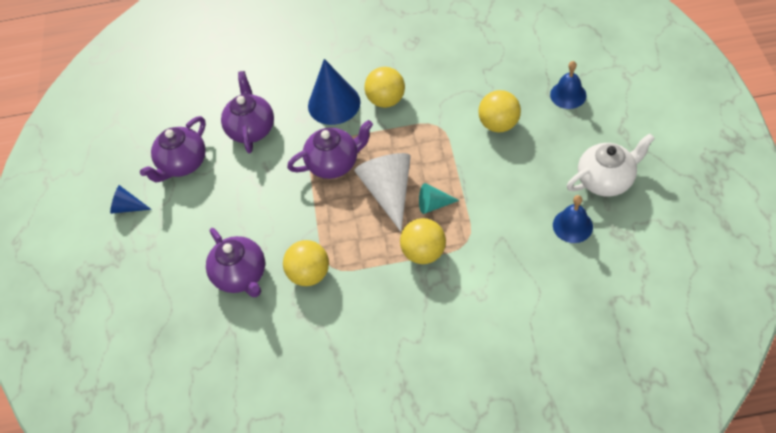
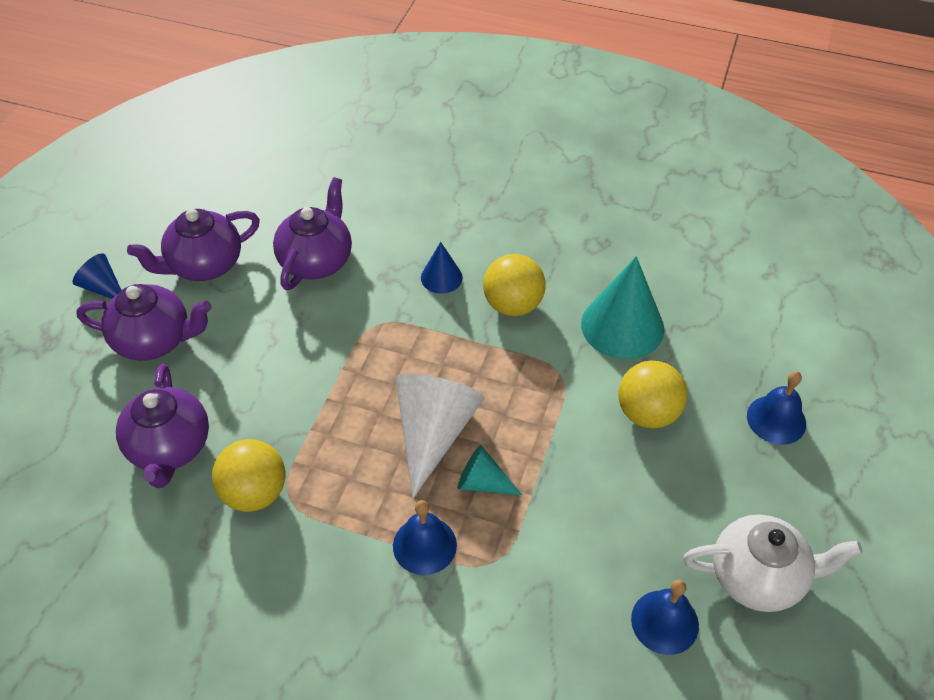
camera: 20 degrees right, 5 degrees down
(334, 104) = (441, 277): blue cone -> blue cone, size x0.53
(334, 163) = (388, 357): purple teapot -> purple teapot (154, 340)
(424, 252) = (424, 545): yellow ball -> blue bell
(455, 83) = (622, 326): none -> turquoise cone

